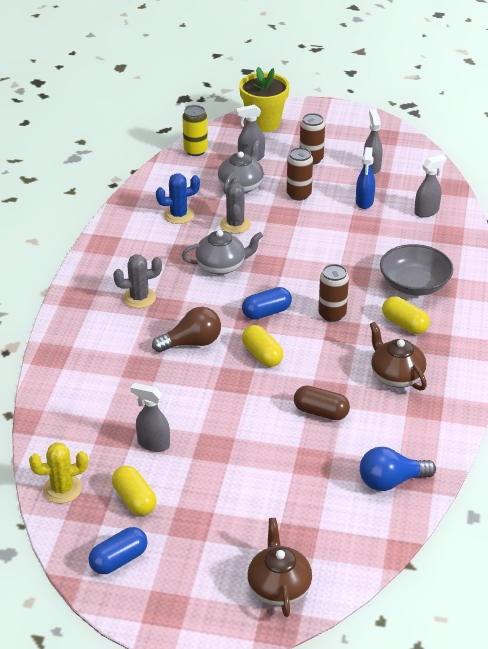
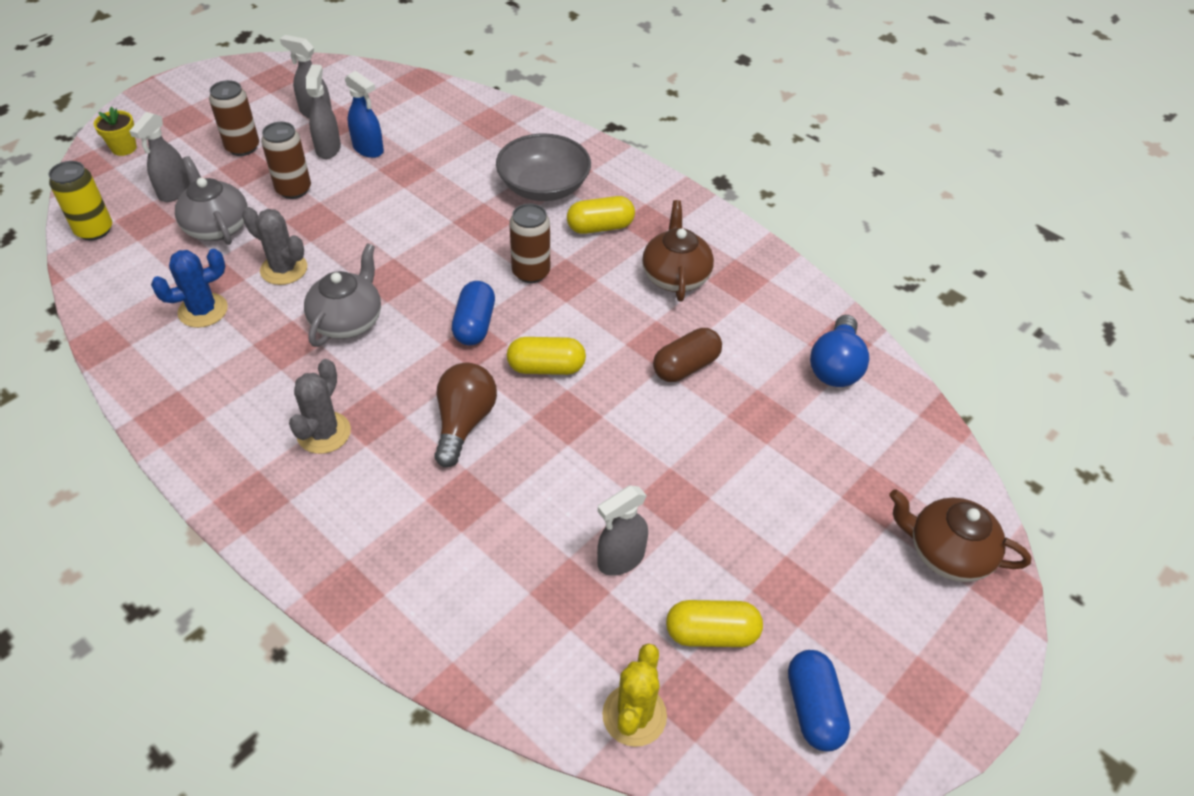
camera: 60 degrees left, 10 degrees up
(178, 215) = (203, 310): blue cactus -> blue cactus turned 45 degrees clockwise
(263, 123) = (124, 148): yellow flower pot -> yellow flower pot, size x0.49
(396, 376) = (675, 276): brown teapot -> brown teapot turned 90 degrees clockwise
(426, 211) = (437, 117): grey spray bottle -> grey spray bottle (328, 148)

